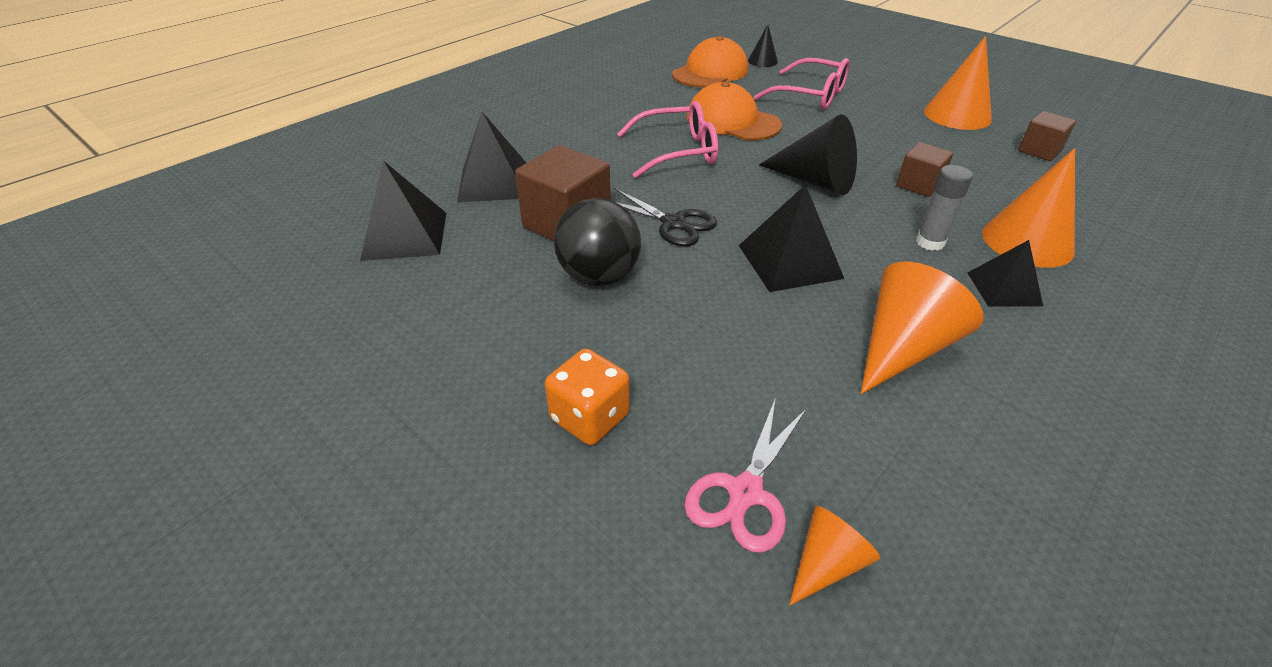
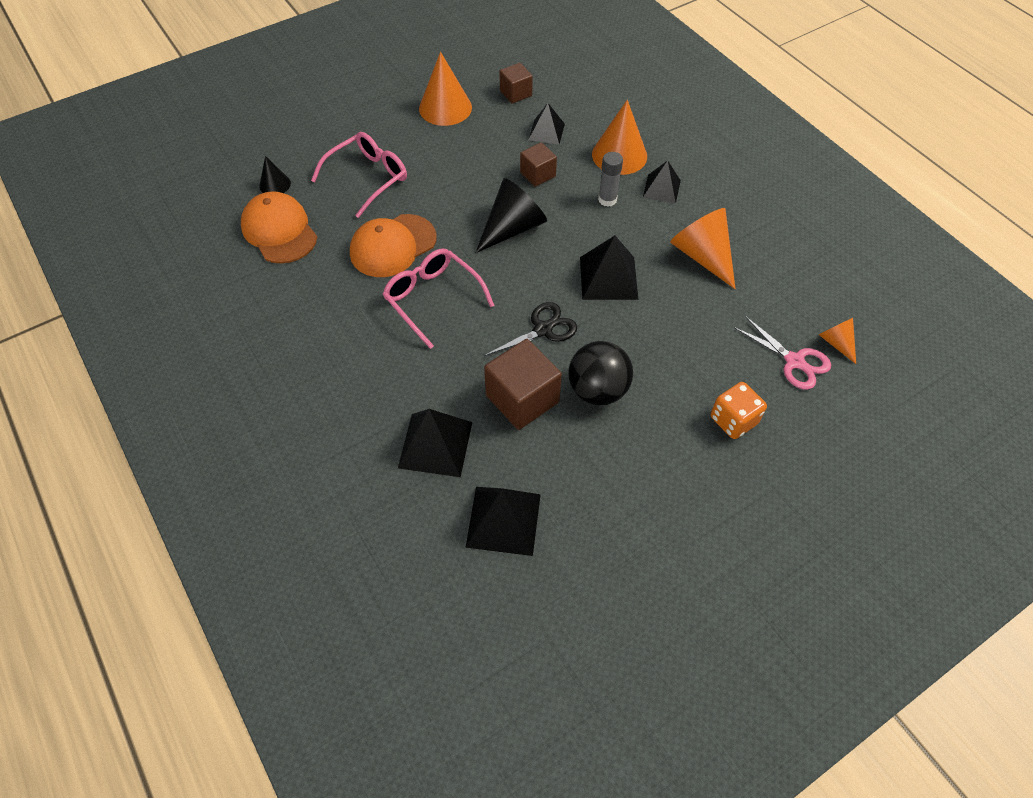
camera: 75 degrees left, 15 degrees up
(677, 152) = (433, 299): pink glasses -> pink glasses turned 45 degrees counterclockwise
(1000, 180) = (546, 131): none -> black pyramid

